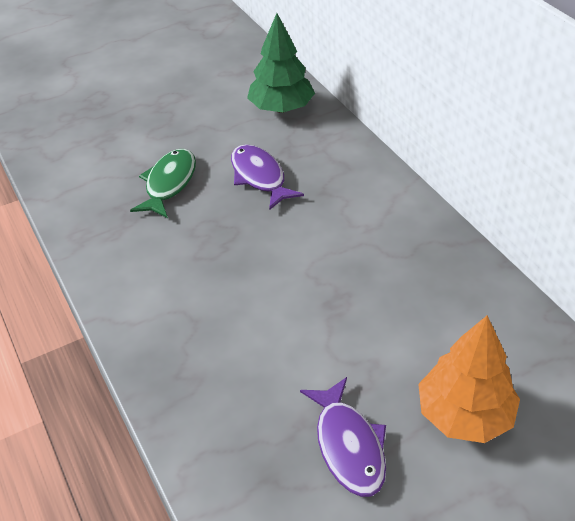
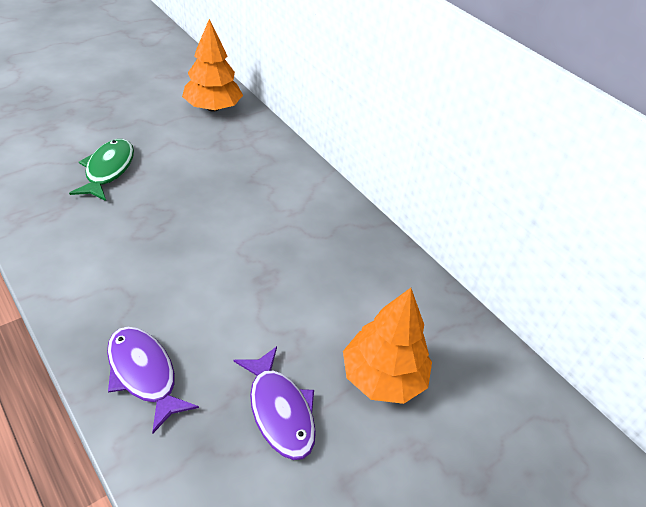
camera: 15 degrees left, 0 degrees up
(259, 177) = (193, 166): purple fish -> purple fish (144, 374)
(281, 108) = (213, 108): green tree -> orange tree

